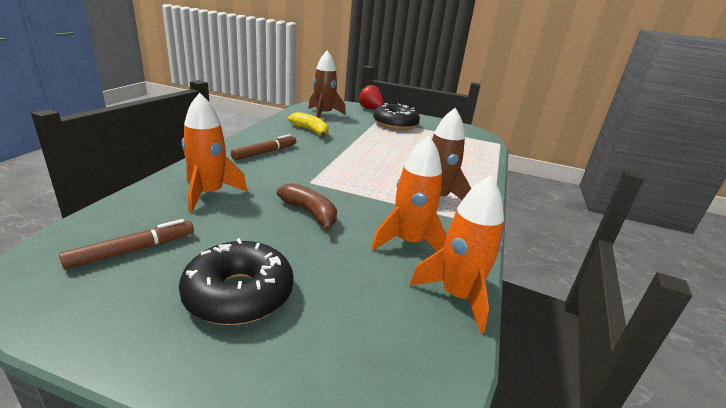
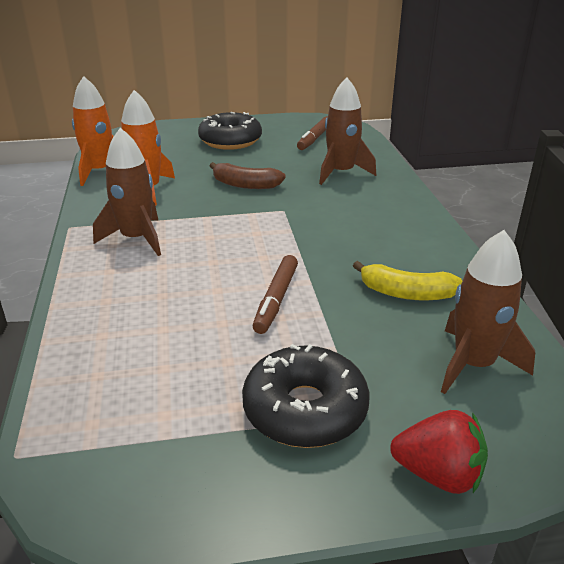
camera: 155 degrees right, 5 degrees up
(209, 194) = (341, 173): orange rocket -> brown rocket
(265, 152) = (382, 226): brown marker -> brown marker (276, 299)

